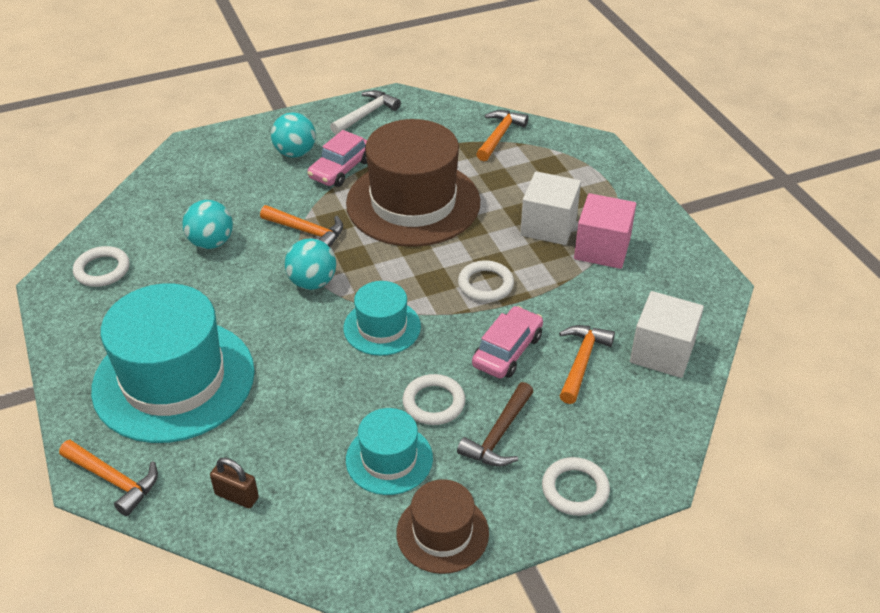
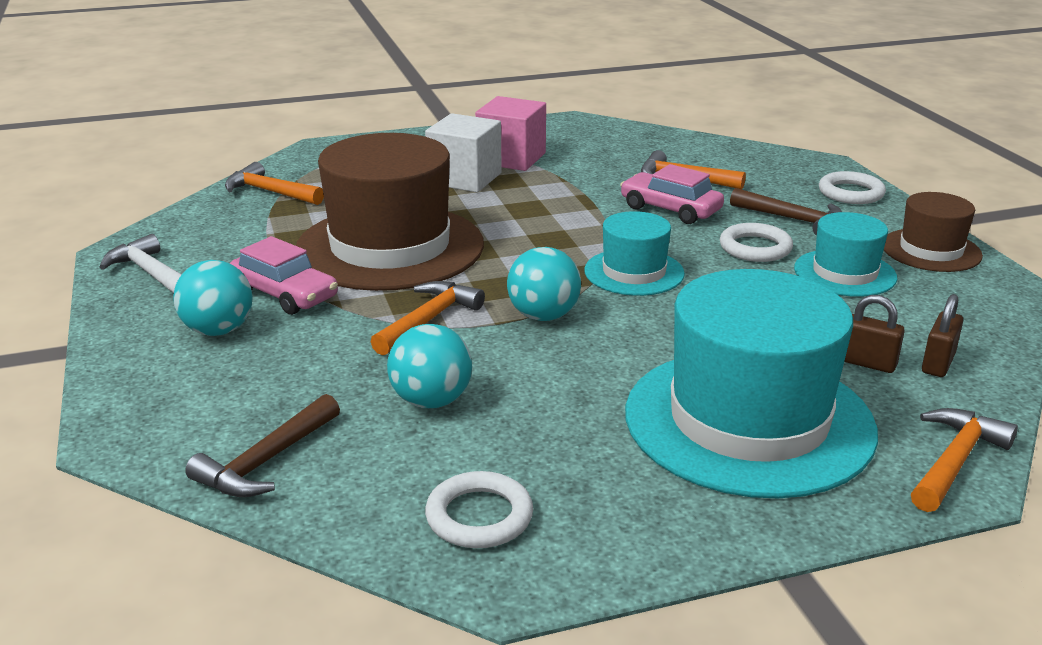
camera: 85 degrees left, 15 degrees down
(162, 193) = (266, 461): none -> brown hammer
(240, 452) = (866, 363): none -> brown padlock
(485, 285) = (562, 214): white ring -> none
(662, 352) = (667, 148): white cube -> none

